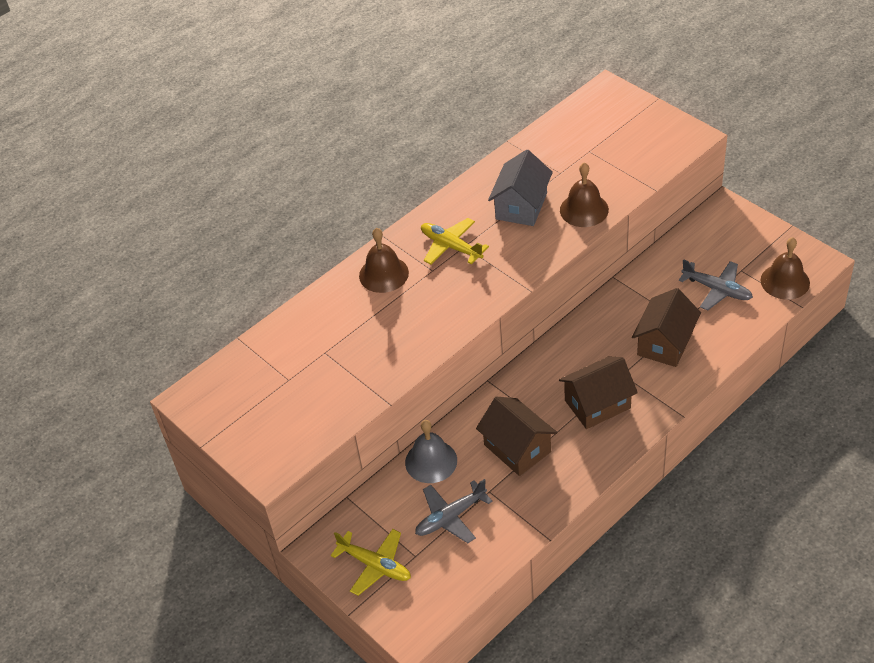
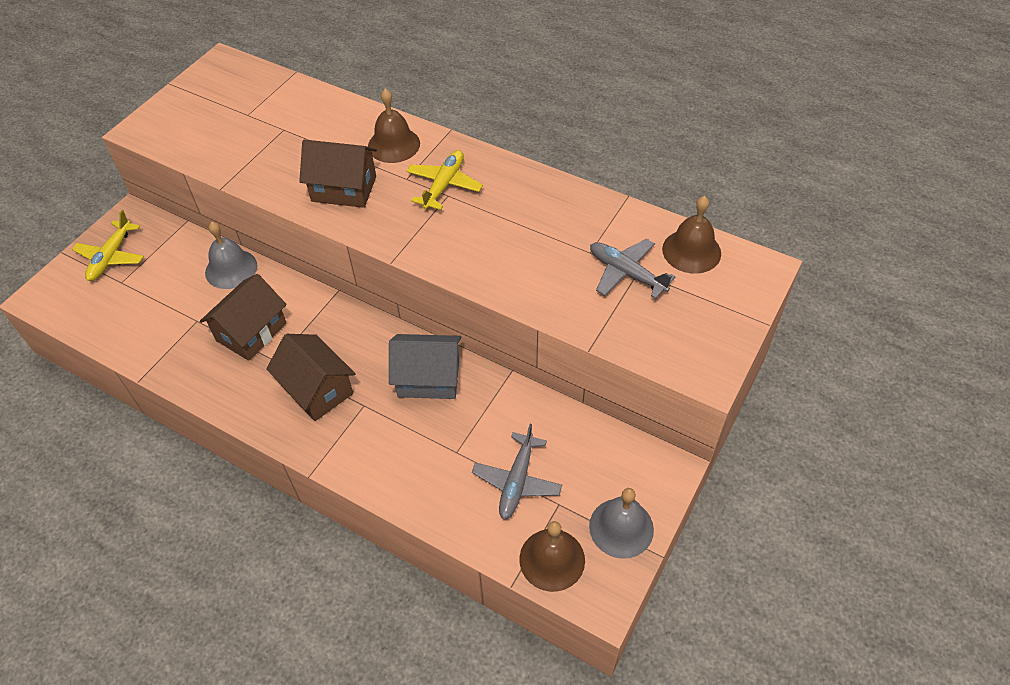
camera: 70 degrees right, 5 degrees up
(450, 517) = (165, 298): grey plane -> grey plane (626, 273)
(521, 206) = (522, 229): grey house -> grey house (428, 378)
(584, 210) = (532, 285): brown bell -> brown bell (691, 251)
(665, 343) = (417, 439): brown house -> brown house (344, 189)
(766, 241) = (621, 527): none -> grey bell

